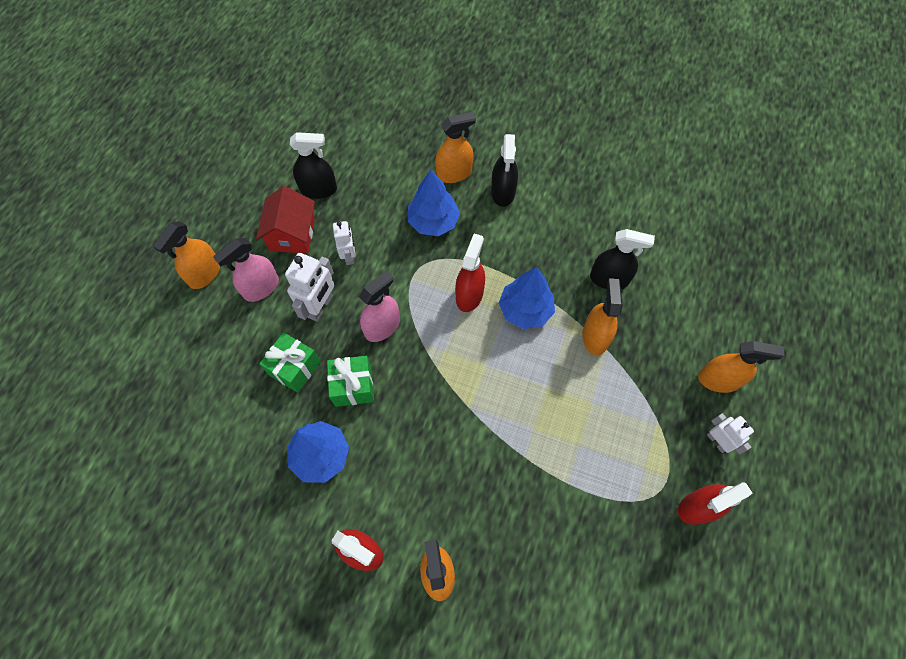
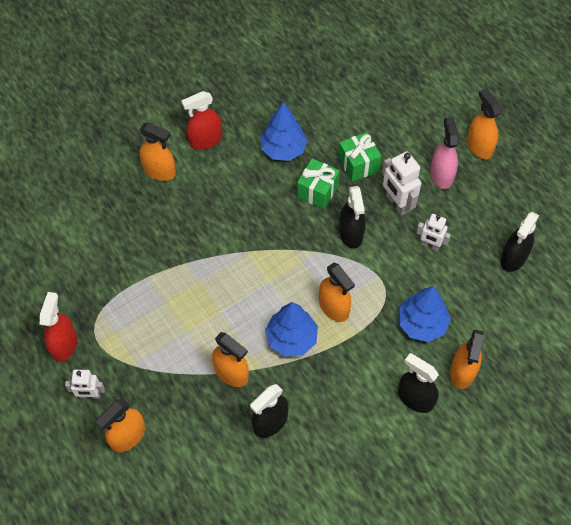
camera: 125 degrees right, 5 degrees down
(292, 234) = (478, 217): red house -> none
(382, 326) = (351, 233): pink spray bottle -> black spray bottle
(469, 295) = (334, 307): red spray bottle -> orange spray bottle

